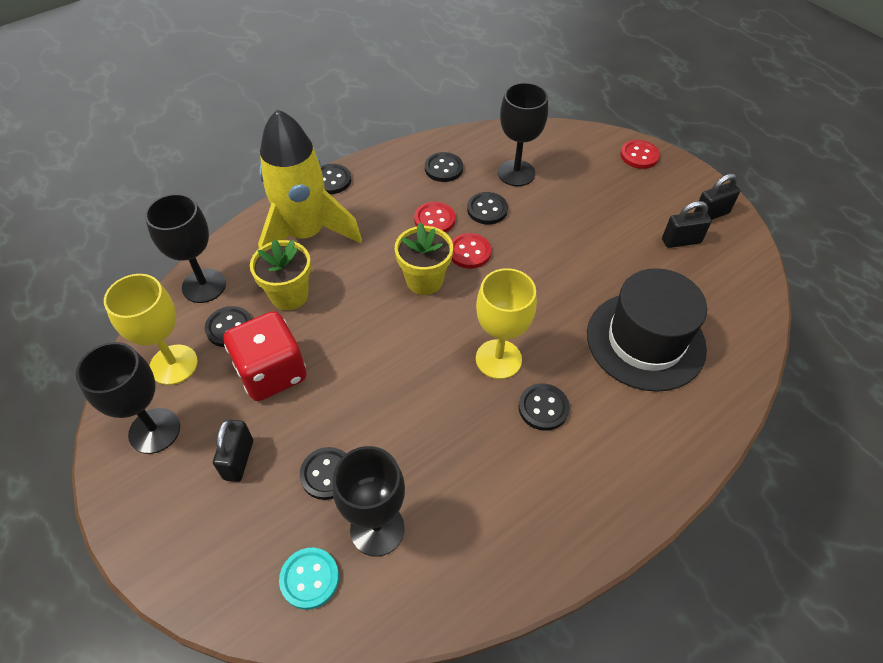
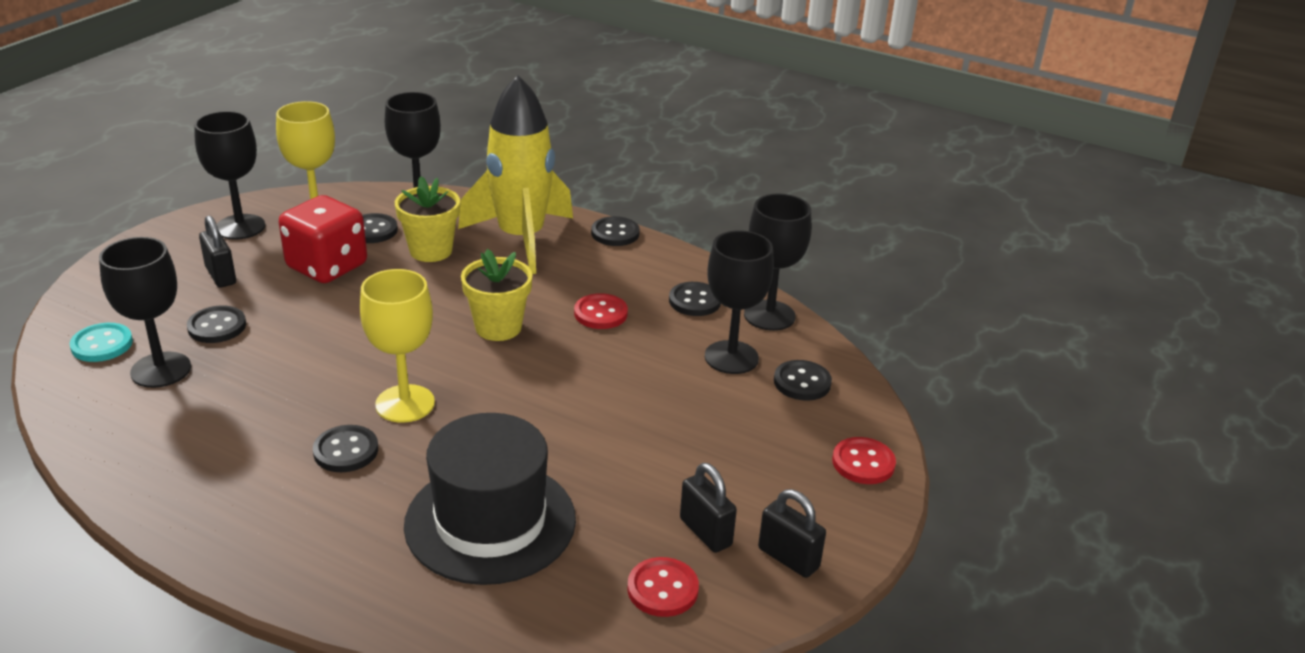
camera: 65 degrees right, 20 degrees down
(238, 460) = (221, 276): black padlock -> black padlock turned 75 degrees clockwise
(469, 252) = (563, 349): red button -> red button (662, 589)
(478, 140) = (769, 315): none -> black goblet
(487, 209) = (645, 348): black button -> black button (802, 382)

